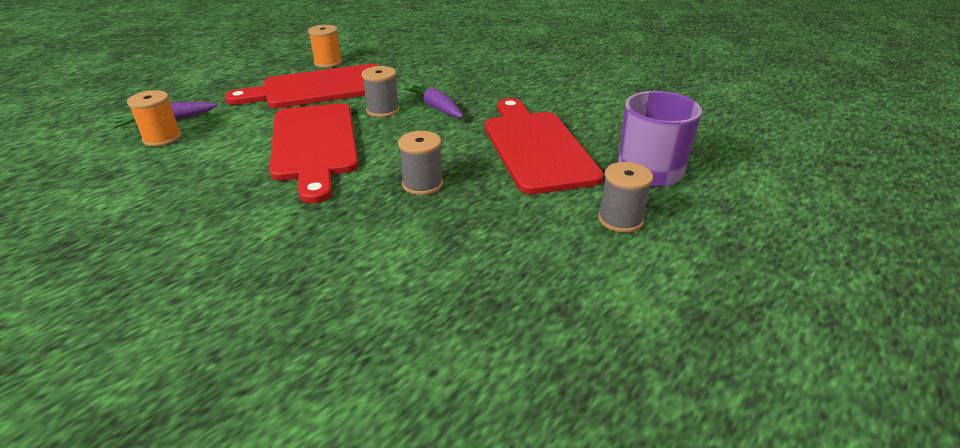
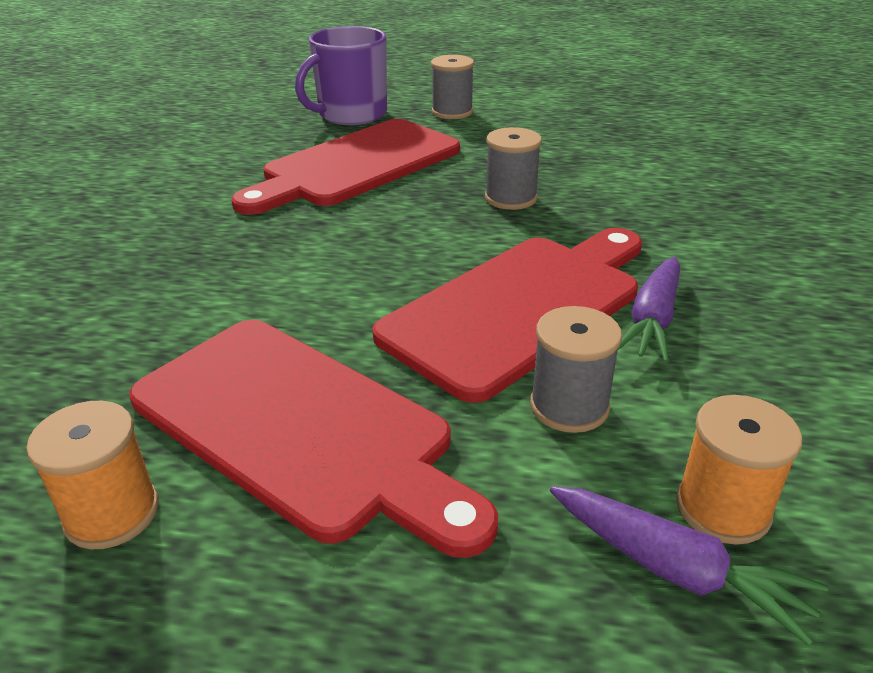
camera: 120 degrees left, 0 degrees up
(383, 110) = (345, 300): grey spool -> grey spool (569, 406)
(436, 107) = (294, 258): purple carrot -> purple carrot (652, 320)

